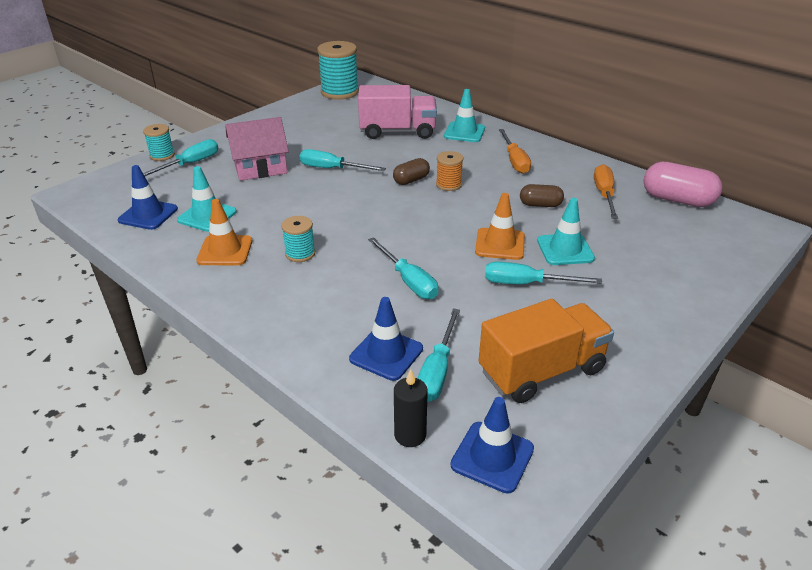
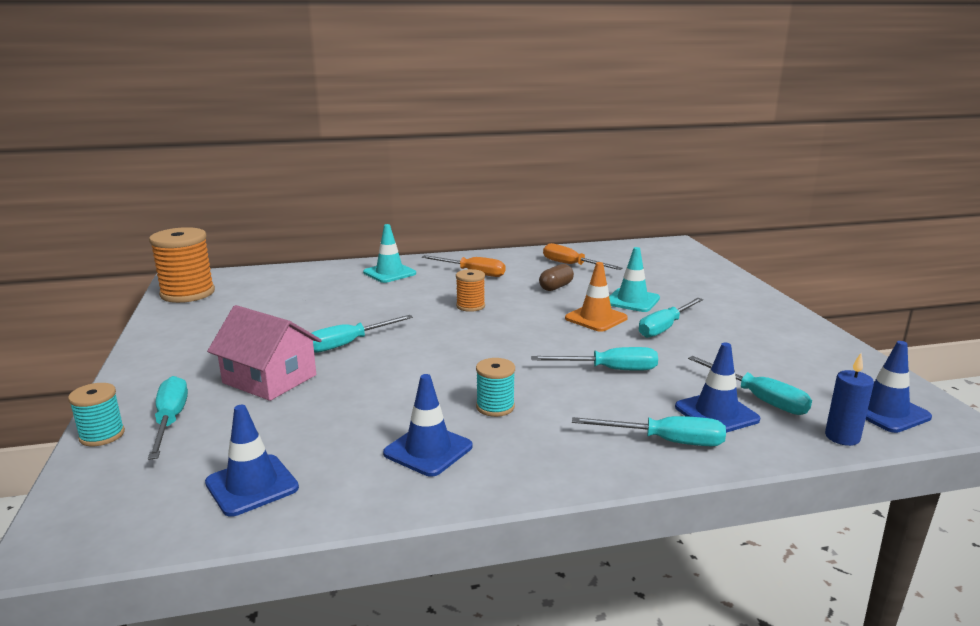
camera: 55 degrees left, 15 degrees down
(207, 216) = (328, 442): turquoise traffic cone -> none
(225, 251) = (428, 450): orange traffic cone -> blue traffic cone
(260, 167) = (269, 379): pink house -> pink house turned 75 degrees counterclockwise
(317, 340) = (665, 441): none -> turquoise screwdriver
(339, 92) = (187, 293): turquoise spool -> orange spool
(397, 131) = (332, 295): pink truck -> none
(410, 435) = (842, 437): black candle -> blue candle
(411, 180) = (436, 317): brown capsule -> none
(541, 370) = (786, 359): orange truck -> none
(677, 200) = (610, 250): pink capsule -> none

